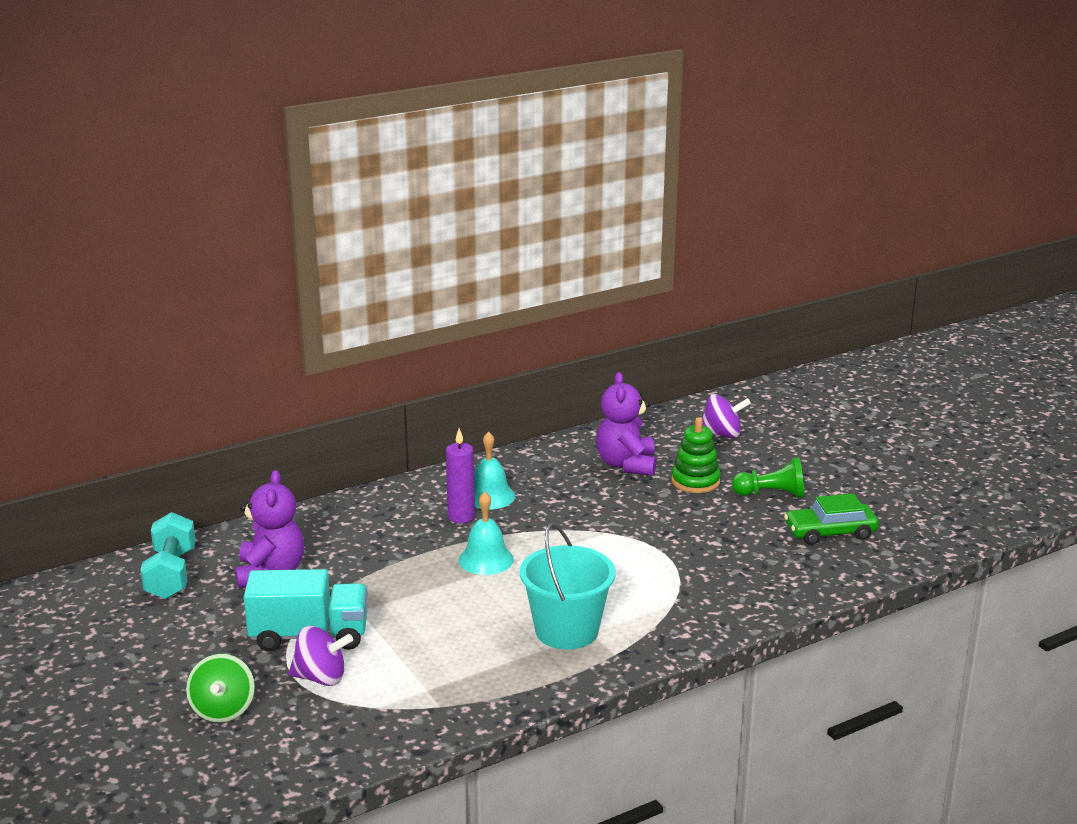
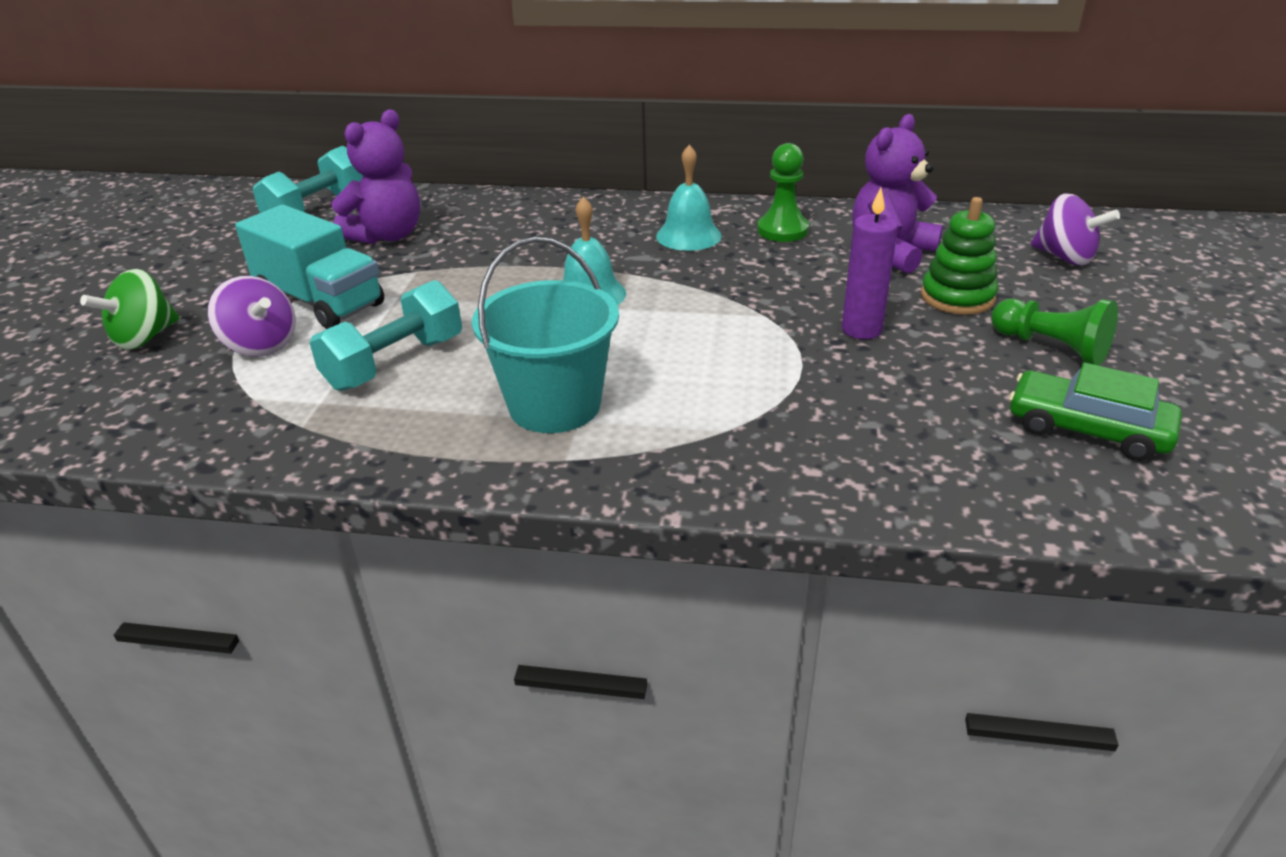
camera: 40 degrees right, 10 degrees up
(432, 649) = (395, 363): none -> turquoise dumbbell
(461, 517) = (630, 245): purple candle -> purple candle (861, 330)
(543, 471) = (782, 230): none -> green pawn

